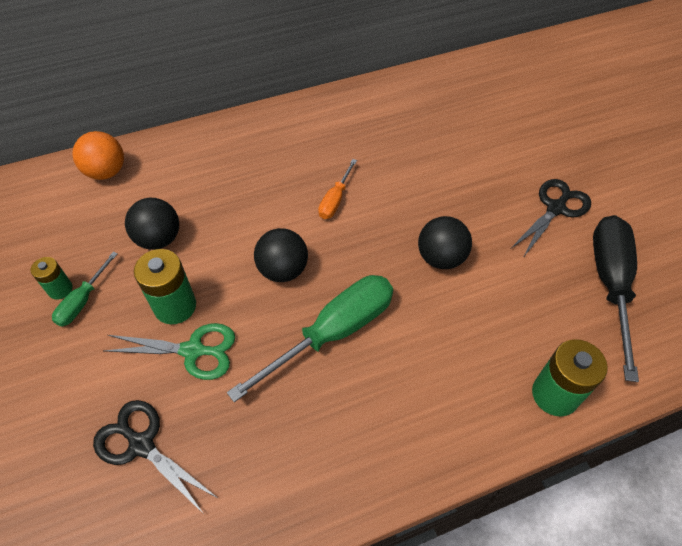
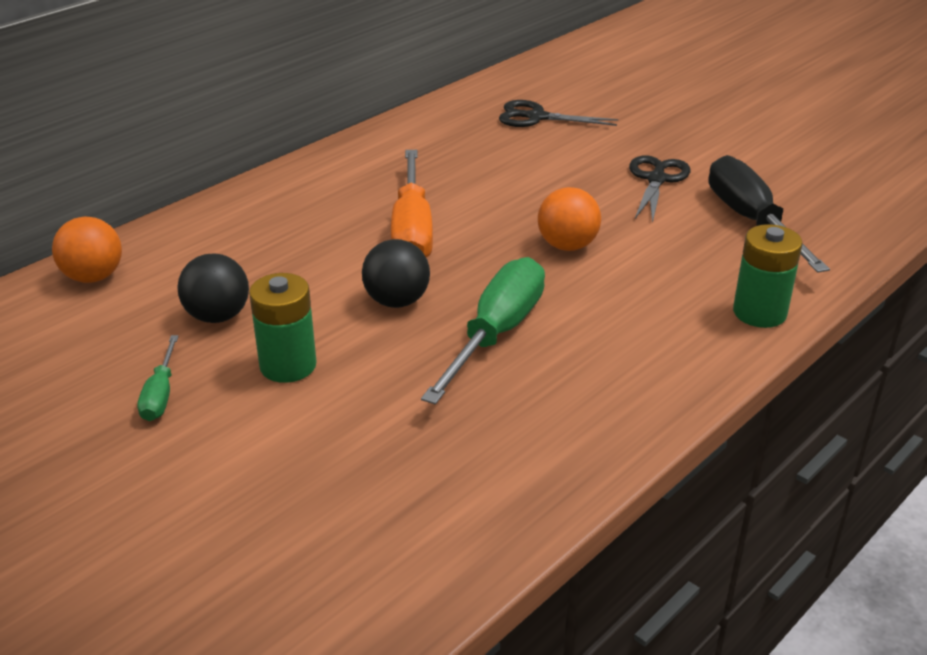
camera: 25 degrees left, 20 degrees down
(60, 289) = (119, 393): green battery -> none
(142, 444) = (343, 487): black scissors -> black scissors (537, 117)
(193, 351) = (342, 395): green scissors -> none
(335, 200) = (412, 230): orange screwdriver -> orange screwdriver, size x1.99
(441, 258) = (567, 245): black ball -> orange ball

